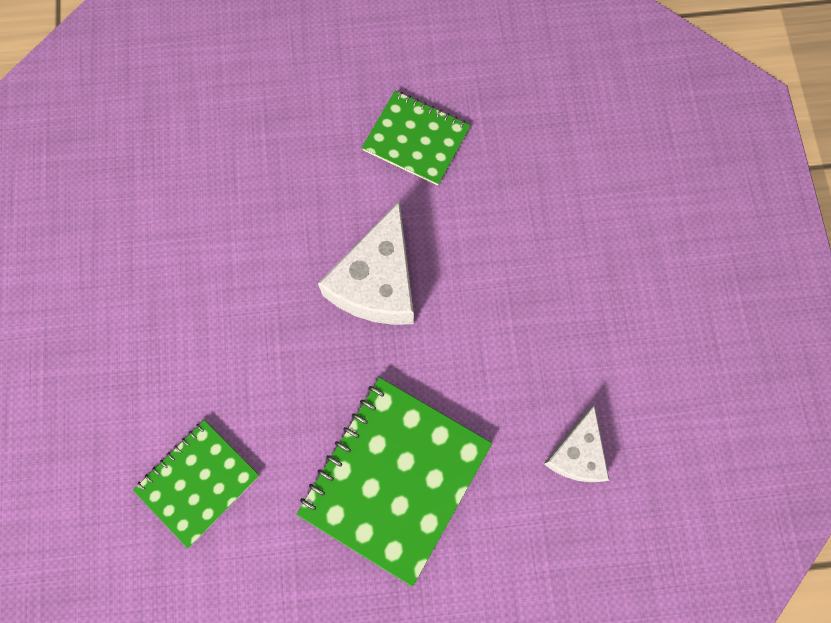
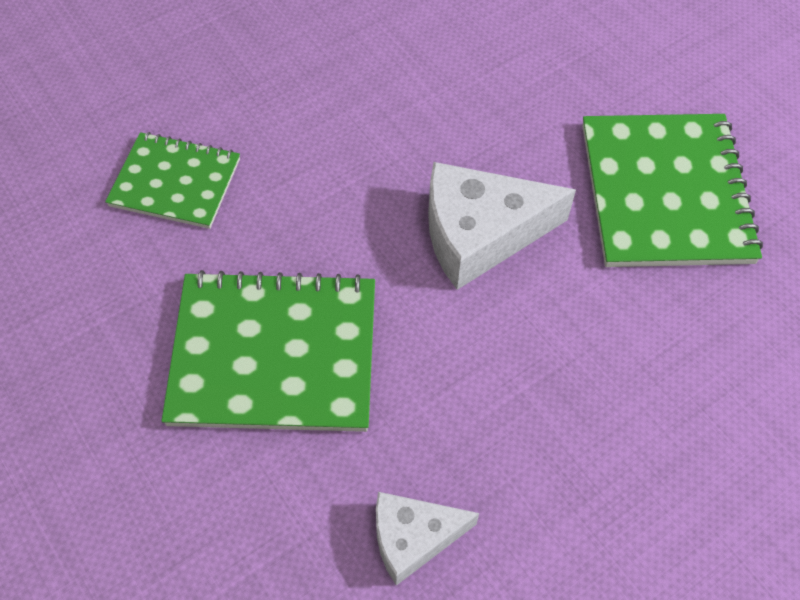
camera: 60 degrees right, 15 degrees down
(416, 139) = (665, 193): green notebook -> green notebook, size x1.64

